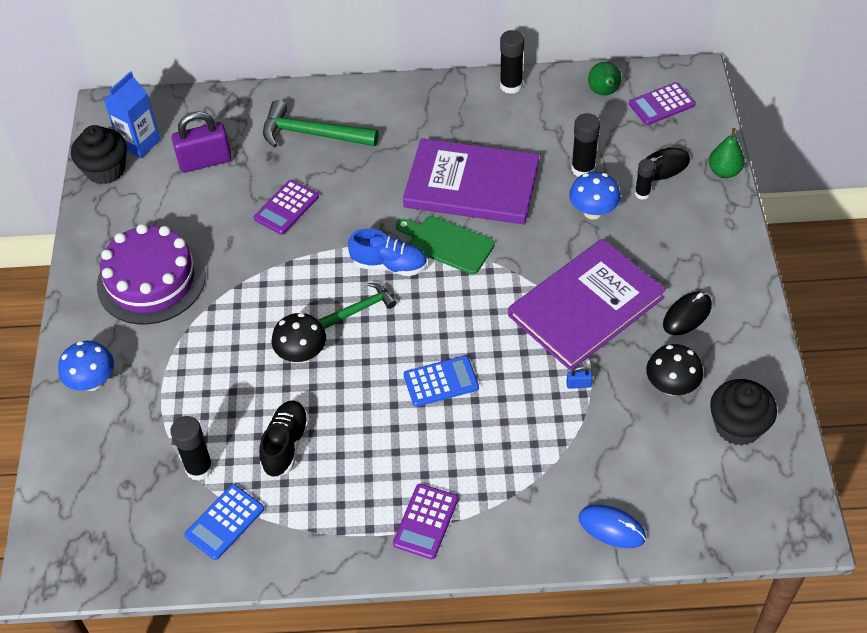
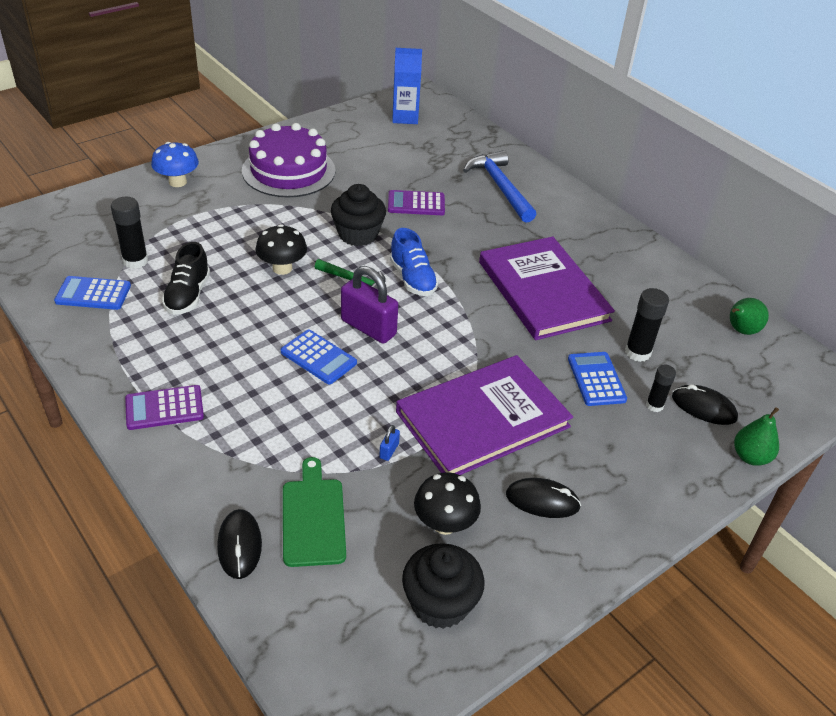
camera: 50 degrees right, 10 degrees down
(105, 170) = (367, 113): black cupcake -> black cupcake (358, 234)
(205, 161) = (419, 150): purple padlock -> purple padlock (368, 327)
(285, 445) = (188, 295): black shoe -> black shoe turned 120 degrees clockwise
(312, 134) = (500, 187): green hammer -> blue hammer
(447, 244) = (466, 302): green cutting board -> green cutting board (313, 518)
(511, 85) = (676, 270): black glue stick -> none
(578, 384) = (389, 451): blue padlock -> blue padlock turned 60 degrees clockwise
(586, 307) = (482, 419): purple book -> purple book turned 45 degrees counterclockwise
(593, 212) = (596, 379): blue mushroom -> blue calculator
(611, 528) = (239, 545): blue mouse -> black mouse
(661, 104) = (776, 375): purple calculator -> none

